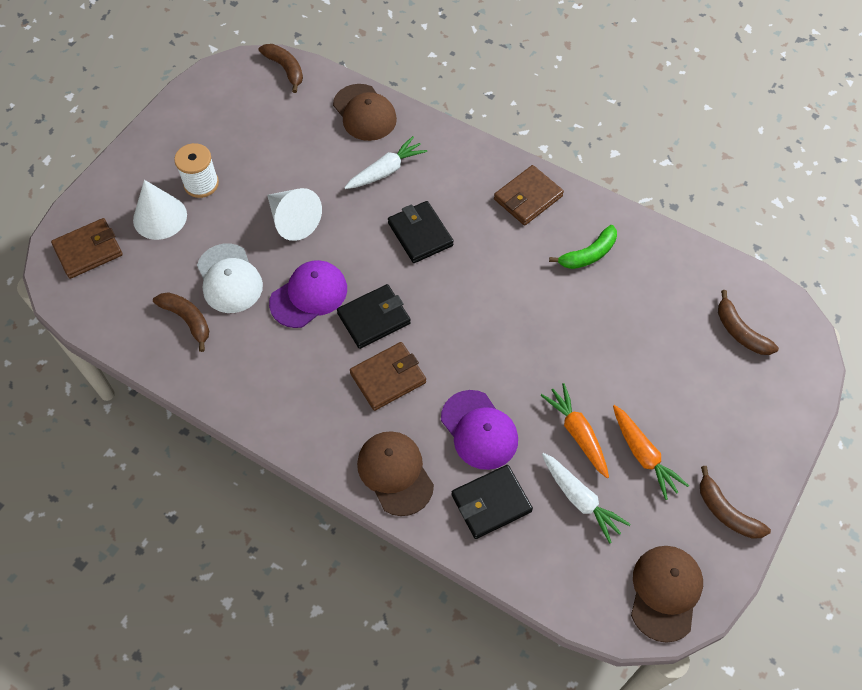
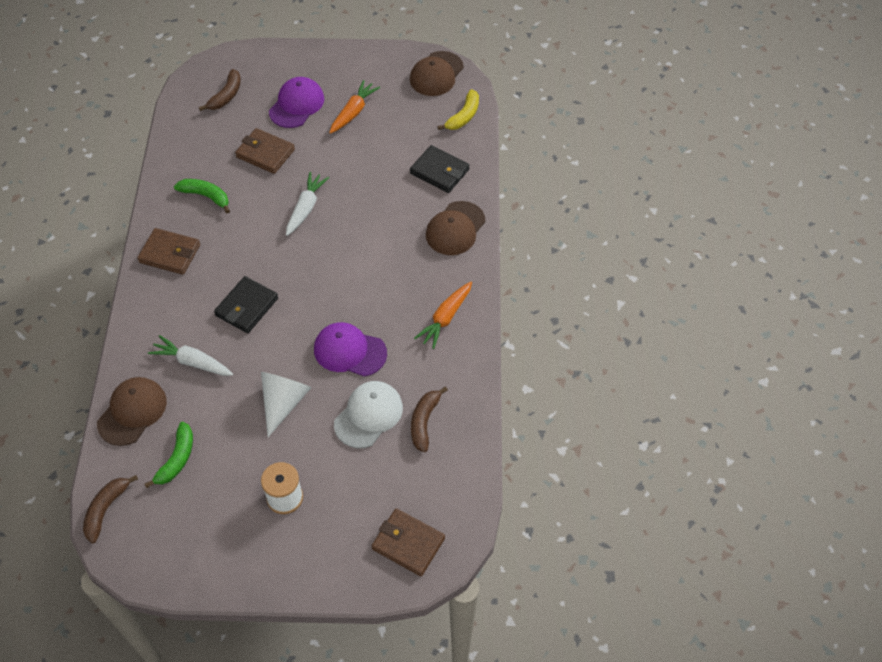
camera: 120 degrees left, 5 degrees down
(160, 217) = (339, 508): white cone -> none
(295, 126) = (177, 459): none -> green banana
(374, 318) = (343, 299): black wallet -> none
(388, 378) = (387, 266): brown wallet -> brown wallet (265, 153)
(479, 430) = (392, 198): purple cap -> purple cap (297, 105)
(568, 584) = (463, 116): none -> yellow banana
(577, 433) = (360, 149): orange carrot -> orange carrot (445, 318)
(580, 499) = (406, 130): white carrot -> white carrot (306, 208)
(665, 592) = (436, 74): brown cap -> brown cap turned 45 degrees counterclockwise
(726, 512) = (365, 64): brown banana -> none

